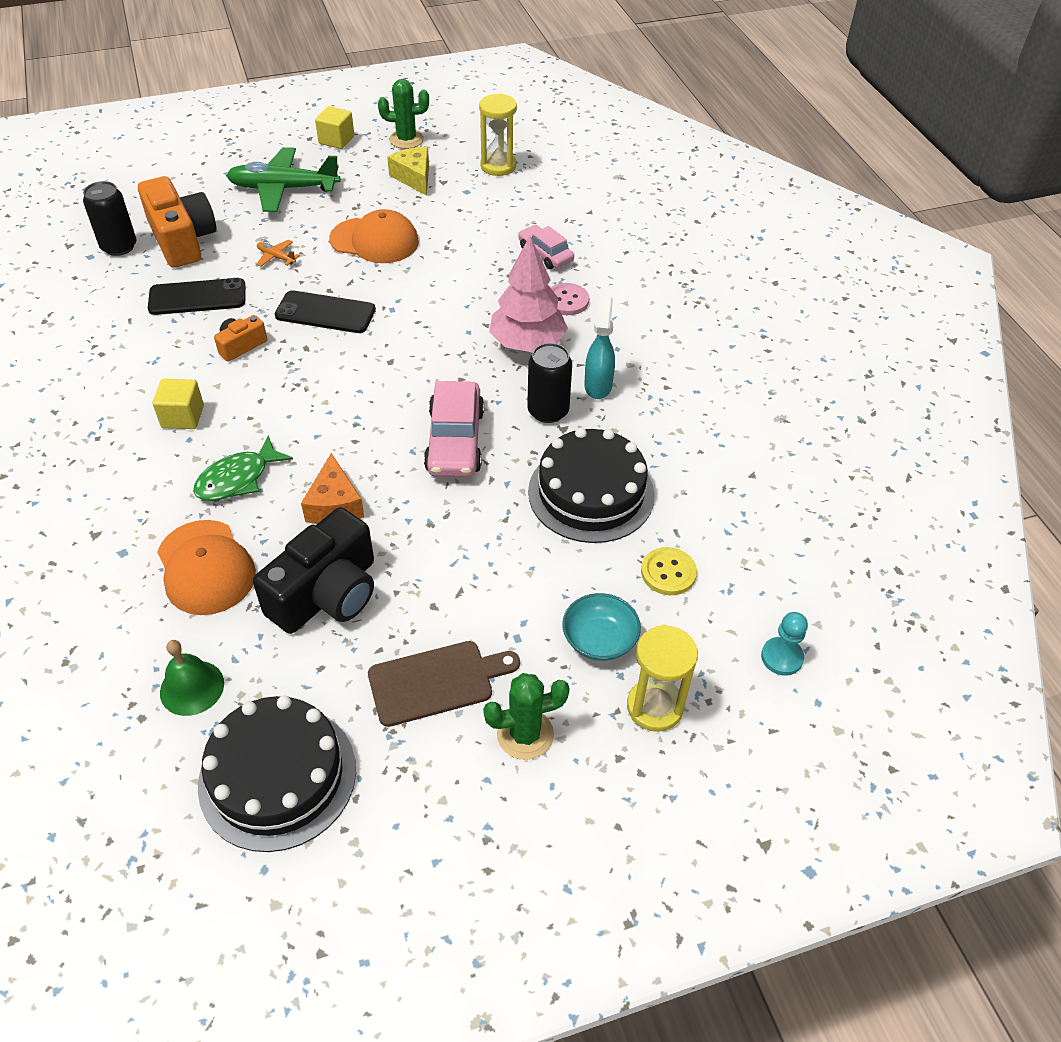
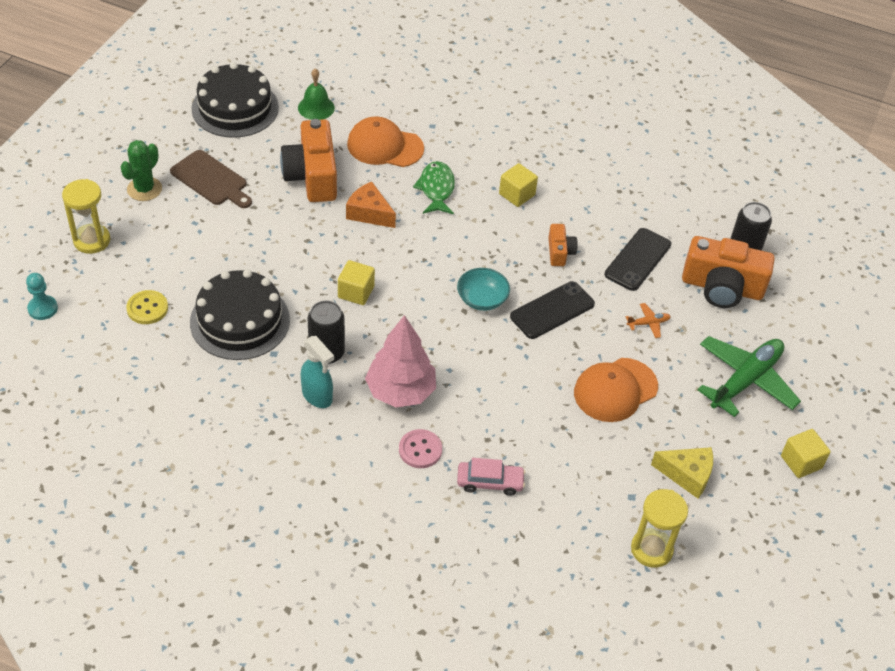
camera: 130 degrees right, 0 degrees up
(327, 594) = (312, 176): black camera -> orange camera
(406, 139) = (759, 513): green cactus -> none
(436, 682) = (211, 180): brown cutting board -> brown cutting board turned 75 degrees counterclockwise
(455, 441) = (356, 292): pink car -> yellow cube
(599, 639) = (151, 250): turquoise bowl -> turquoise bowl (482, 299)

